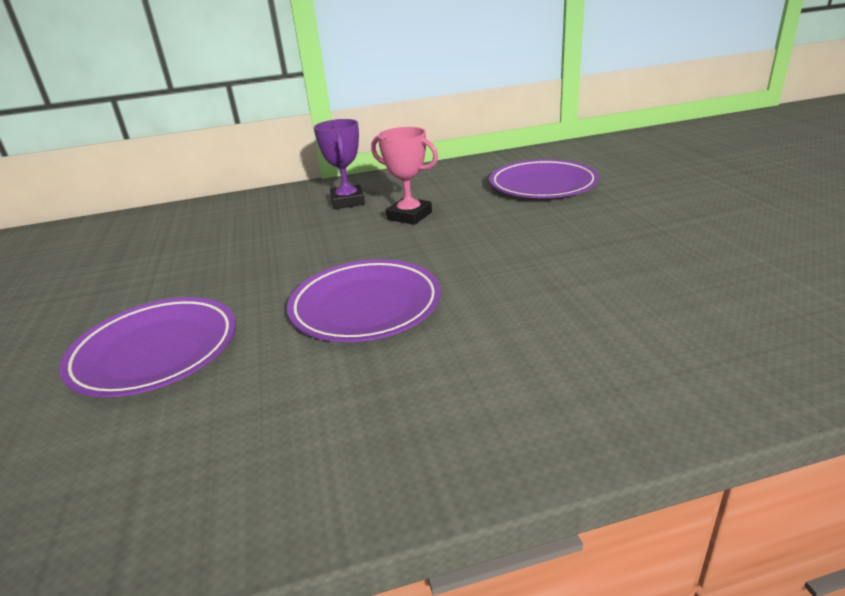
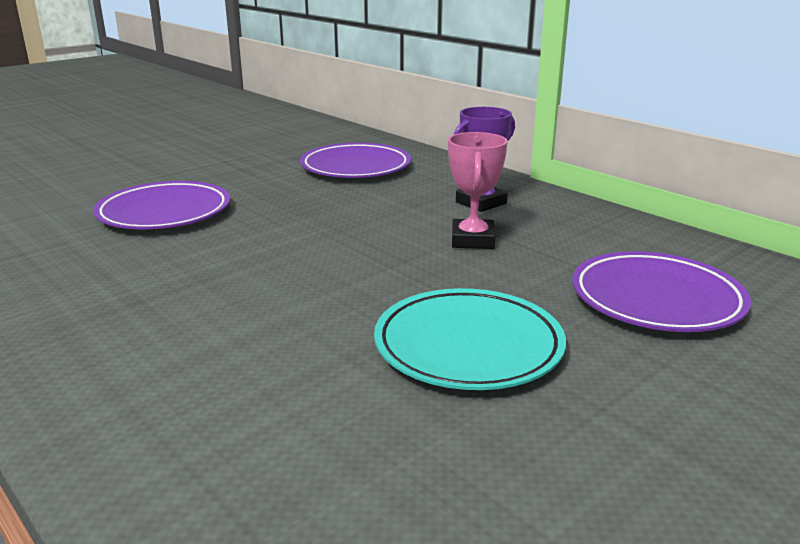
camera: 60 degrees right, 5 degrees down
(365, 306) = (261, 267): purple plate -> purple plate (355, 167)
(564, 245) = (468, 346): none -> turquoise plate

